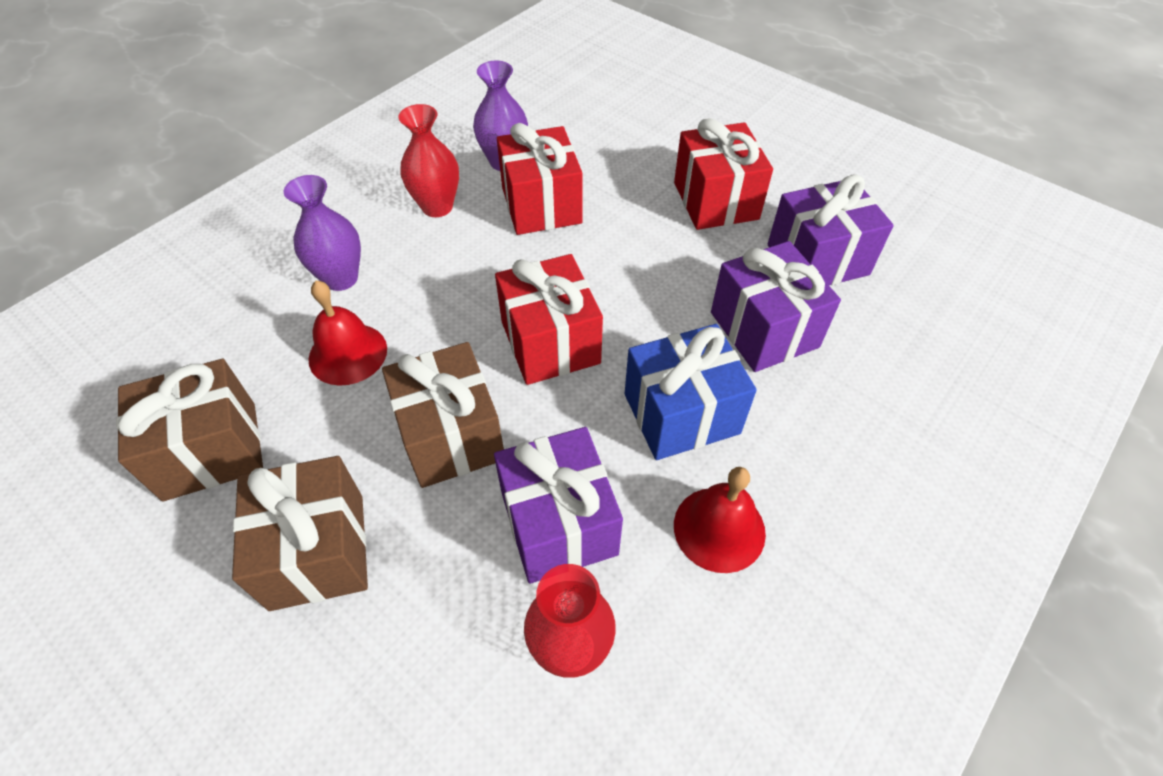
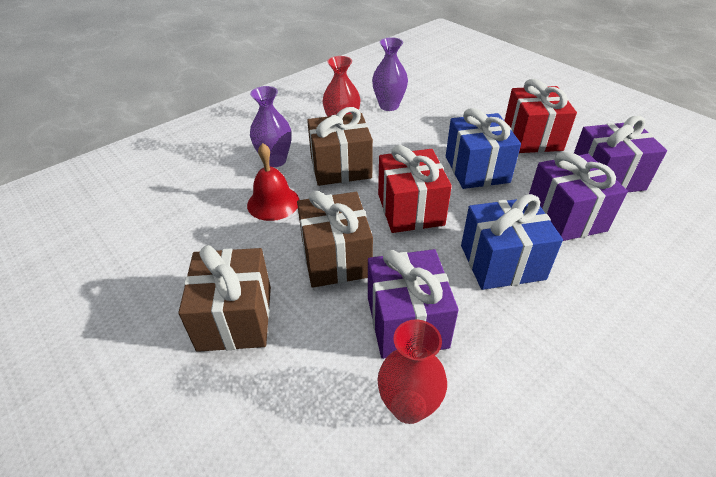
camera: 10 degrees right, 10 degrees down
(210, 451) = (175, 249): brown gift -> brown gift (340, 167)
(541, 205) = (411, 131): red gift -> none
(640, 264) = (477, 169): none -> blue gift
(719, 529) = (528, 340): red bell -> none

